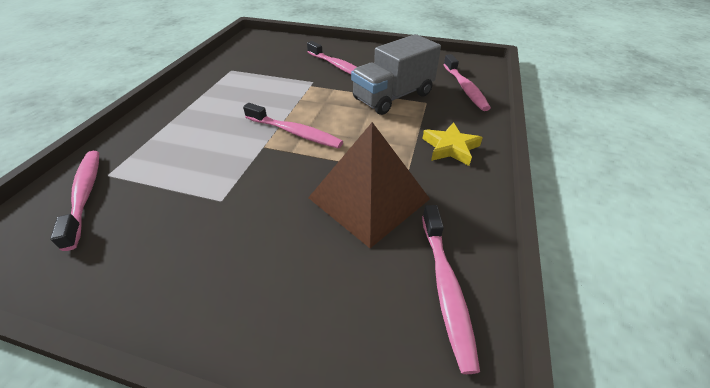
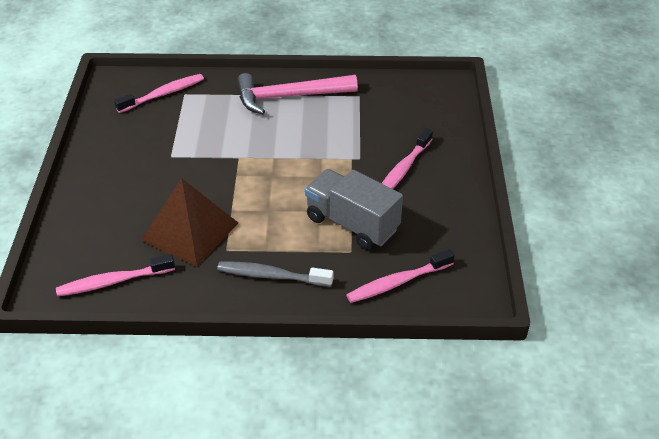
camera: 75 degrees right, 0 degrees up
(195, 103) = (289, 97): none -> pink hammer
(295, 132) = (263, 170): pink toothbrush -> none
(450, 147) = (271, 276): yellow star -> grey toothbrush

